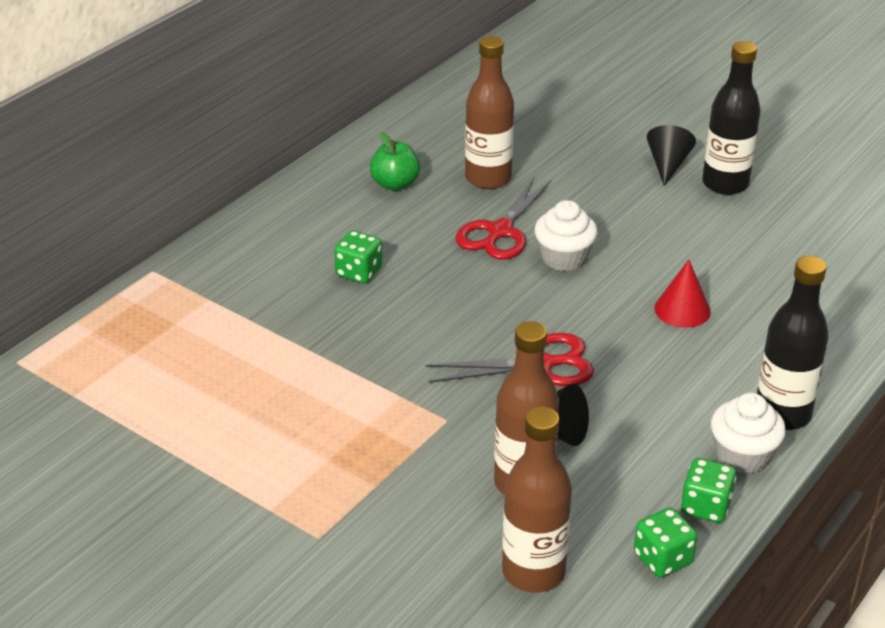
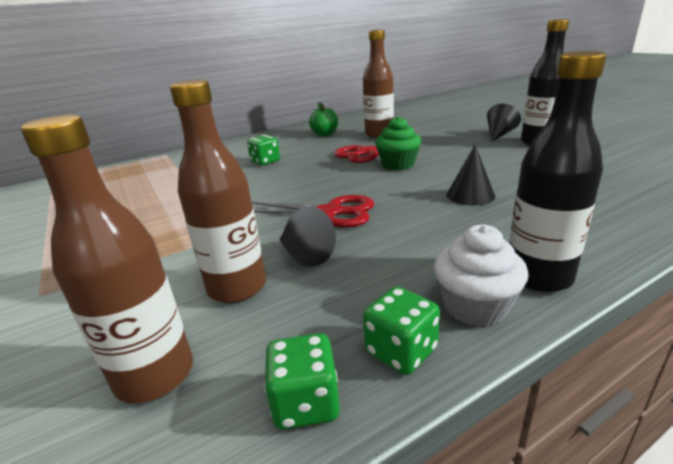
camera: 25 degrees right, 10 degrees down
(564, 258) = (398, 165): white cupcake -> green cupcake
(682, 309) = (470, 195): red cone -> black cone

